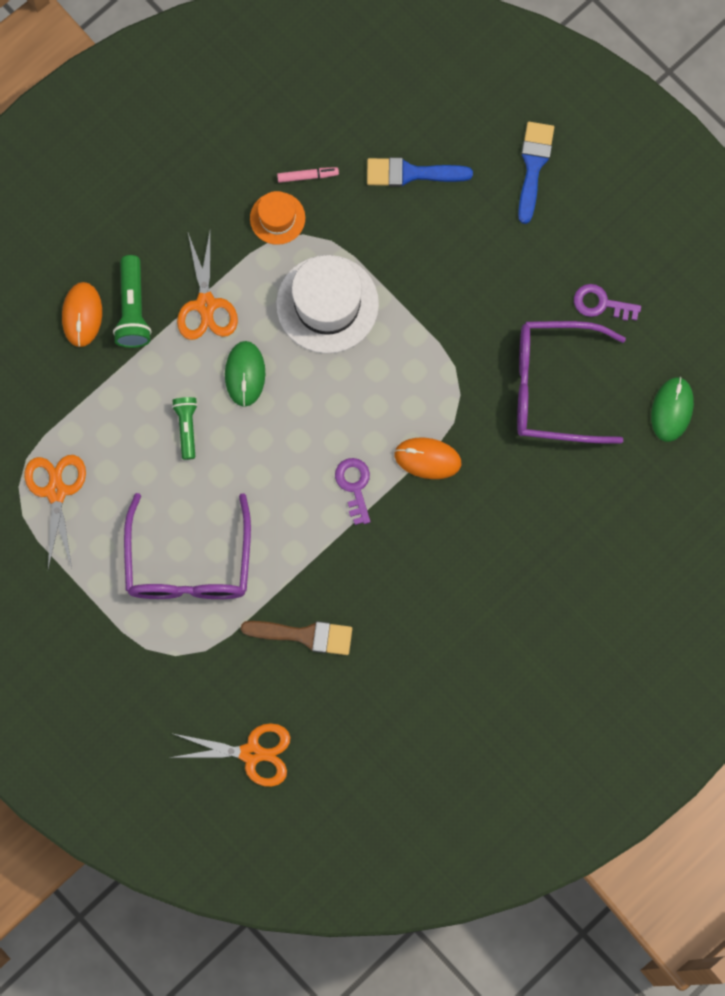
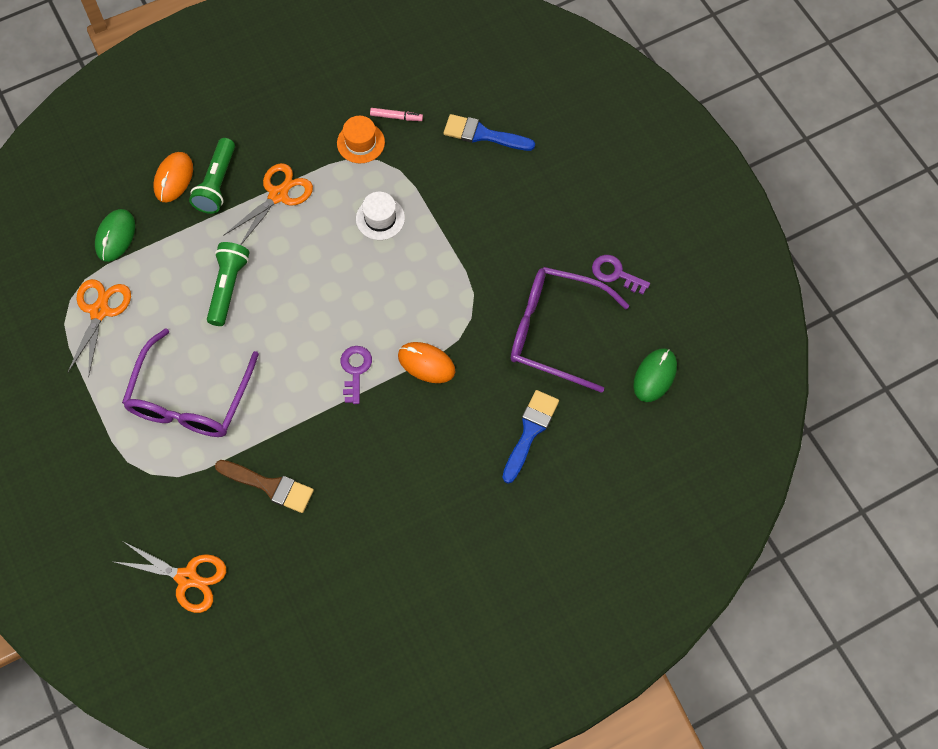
camera: 15 degrees right, 10 degrees down
(187, 428) = (228, 287): green flashlight -> green flashlight, size x1.50
(206, 305) = (278, 195): orange scissors -> orange scissors turned 150 degrees counterclockwise
(245, 374) = (292, 257): green mouse -> green mouse (115, 236)
(327, 304) = (380, 218): white hat -> white hat, size x0.55
(533, 166) = (588, 152): blue brush -> blue brush (530, 431)

